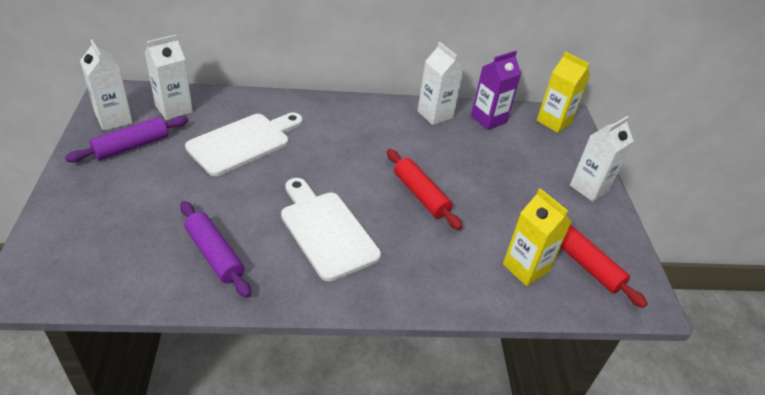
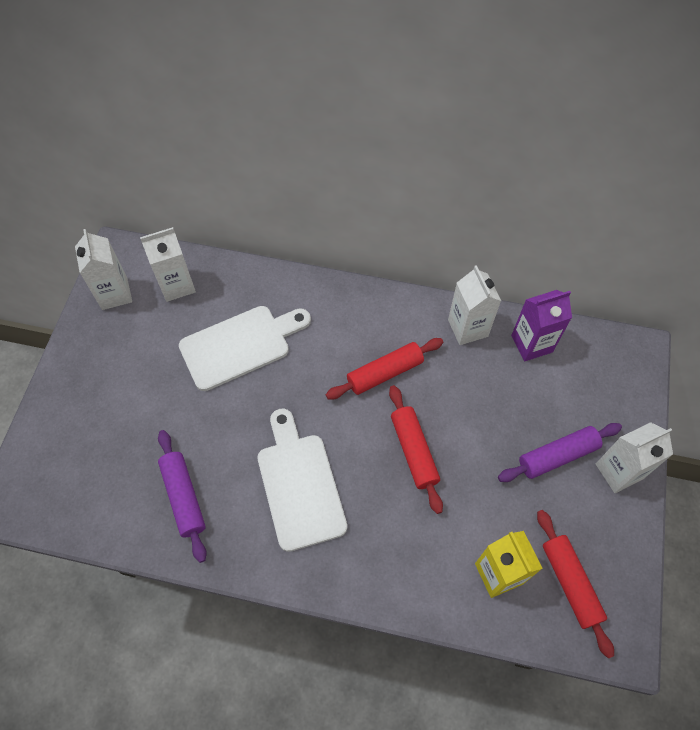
camera: 20 degrees right, 20 degrees up
(131, 146) = (127, 336): purple rolling pin -> purple rolling pin (557, 456)
(377, 148) = (384, 373): none -> red rolling pin
(554, 122) = (614, 358): yellow carton -> none

